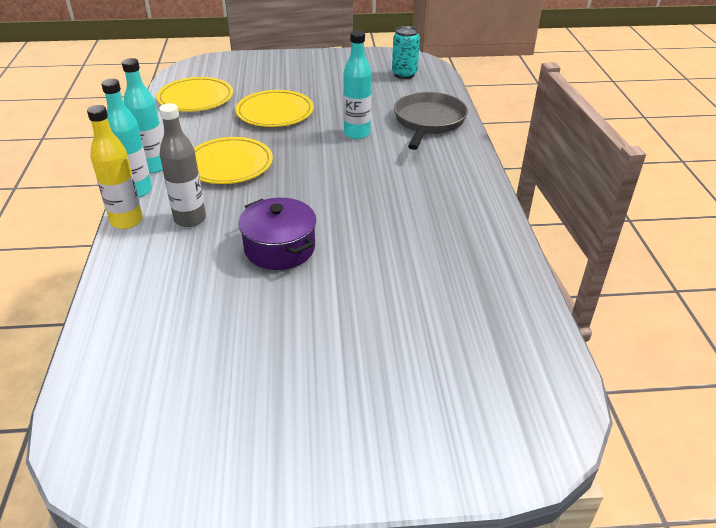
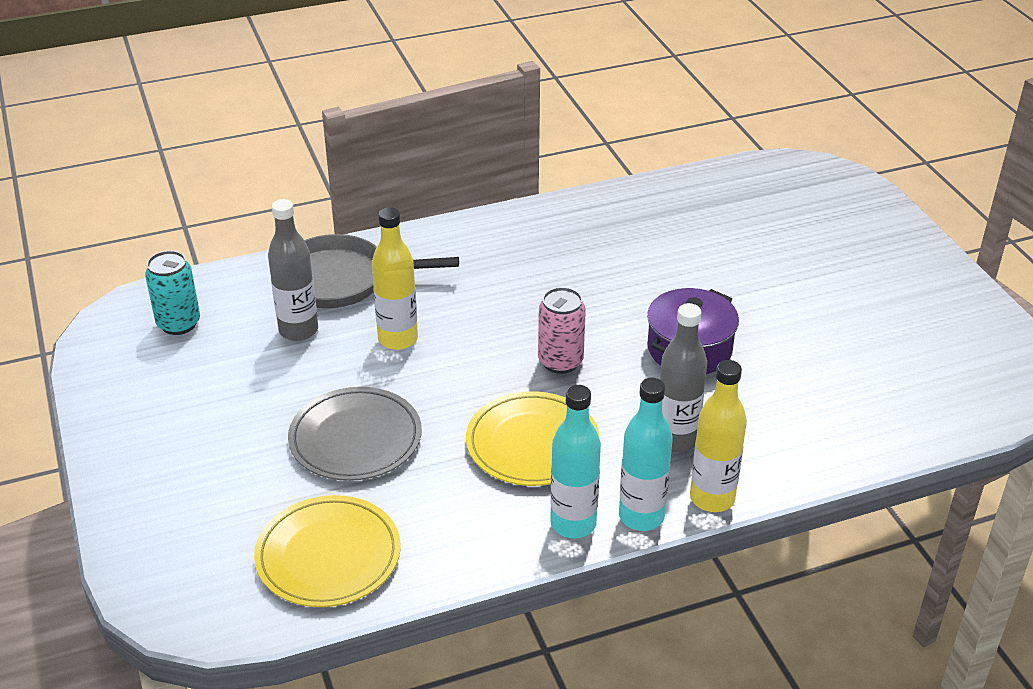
camera: 105 degrees left, 0 degrees up
(275, 112) = (355, 438): yellow plate -> grey plate
(300, 188) = (560, 362): none -> pink can
(357, 133) = (398, 339): turquoise bottle -> yellow bottle
(381, 105) = (298, 330): none -> grey bottle

